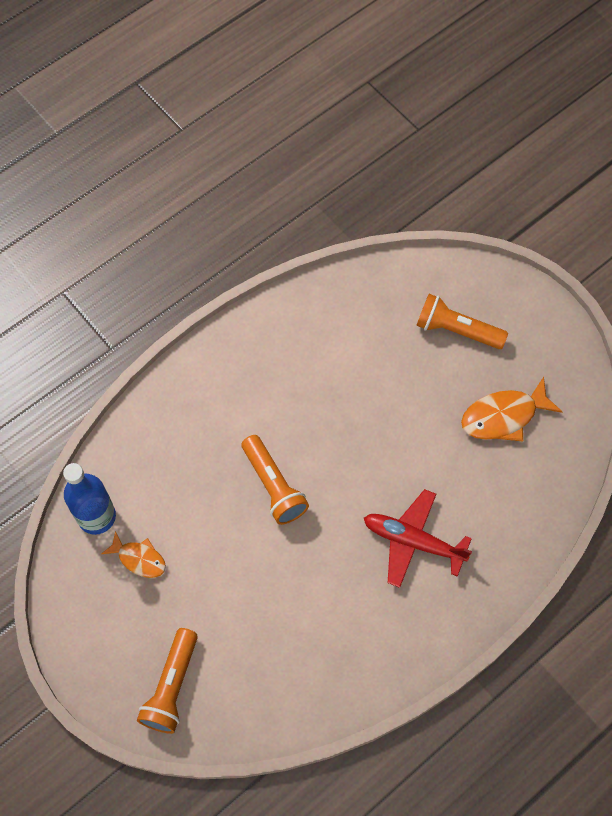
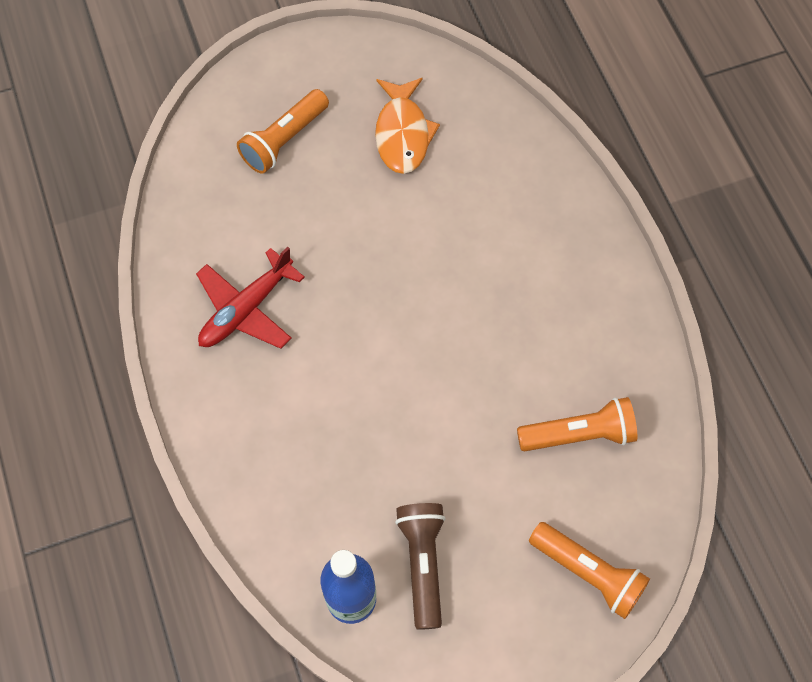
camera: 70 degrees left, 0 degrees up
(139, 558) = (423, 564): orange fish -> brown flashlight
(273, 486) = (391, 387): orange flashlight -> orange flashlight (579, 434)
(412, 541) = (508, 269): red plane -> red plane (246, 309)

